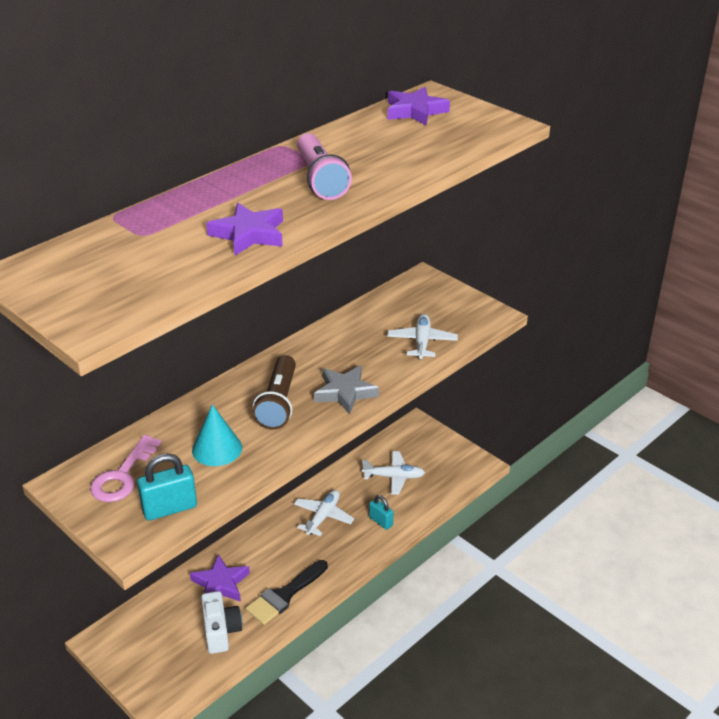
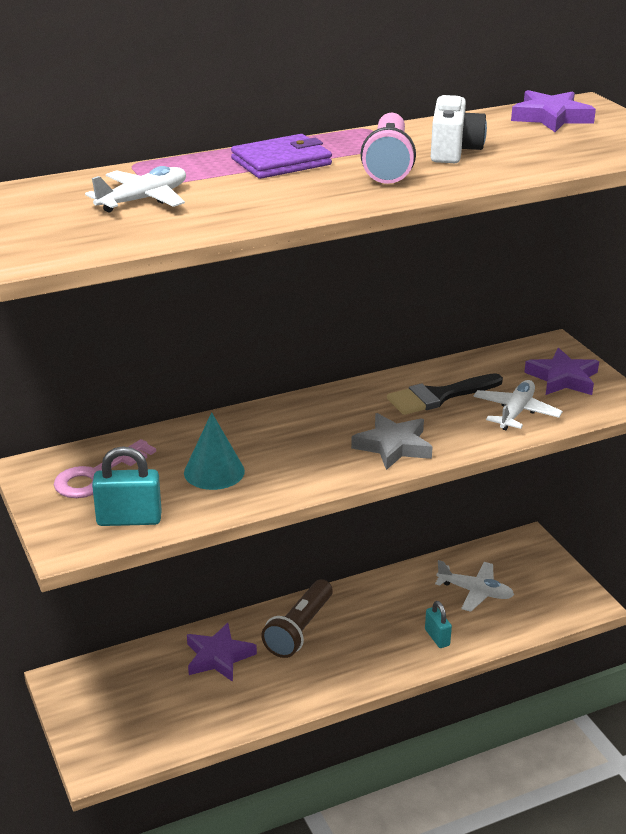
camera: 20 degrees right, 5 degrees down
(221, 631) = (196, 707): white camera -> white camera (453, 151)
(235, 192) = (281, 162): none -> purple wallet
(249, 234) = (268, 201): purple star -> purple star (563, 378)
(278, 403) = (308, 440): brown flashlight -> brown flashlight (299, 629)
(284, 595) = (285, 688): black brush -> black brush (439, 396)
(323, 517) = (369, 615): white plane -> white plane (143, 200)

